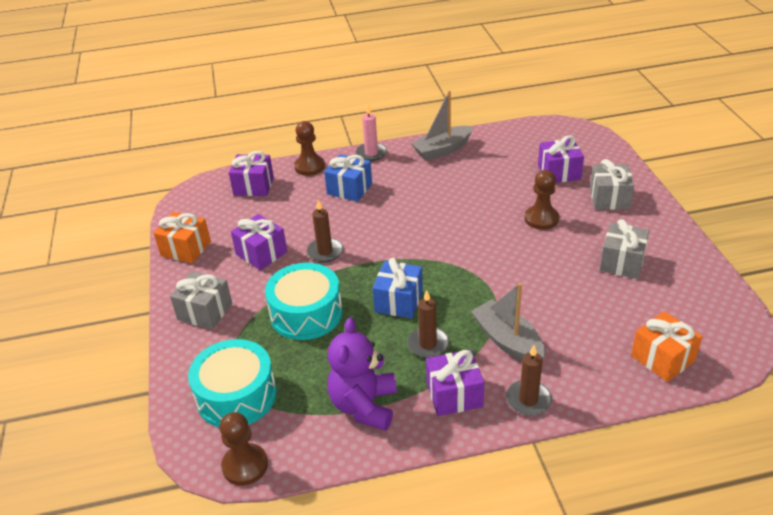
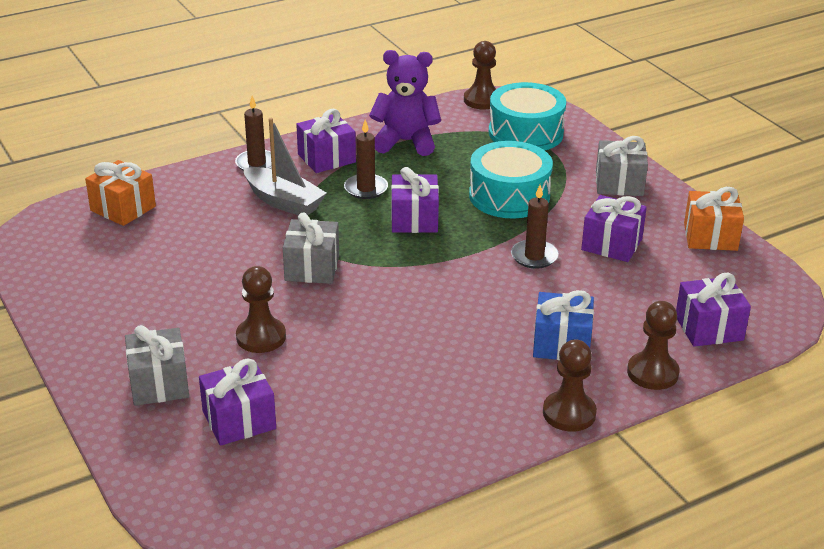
camera: 160 degrees right, 5 degrees down
(364, 405) = (406, 142): purple teddy bear -> purple teddy bear turned 75 degrees counterclockwise
(371, 153) = (569, 413): pink candle -> brown pawn
(398, 301) = (414, 219): blue gift -> purple gift
(442, 150) = (449, 439): grey boat -> none
(622, 262) = (152, 294): grey gift -> grey gift (312, 268)

